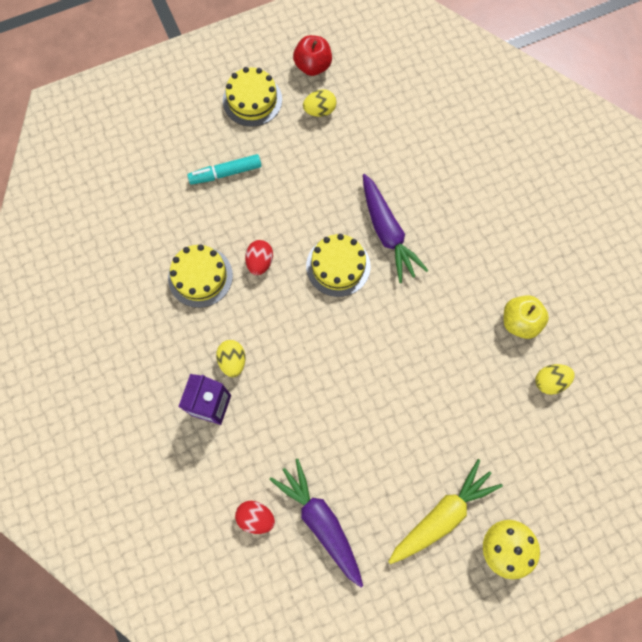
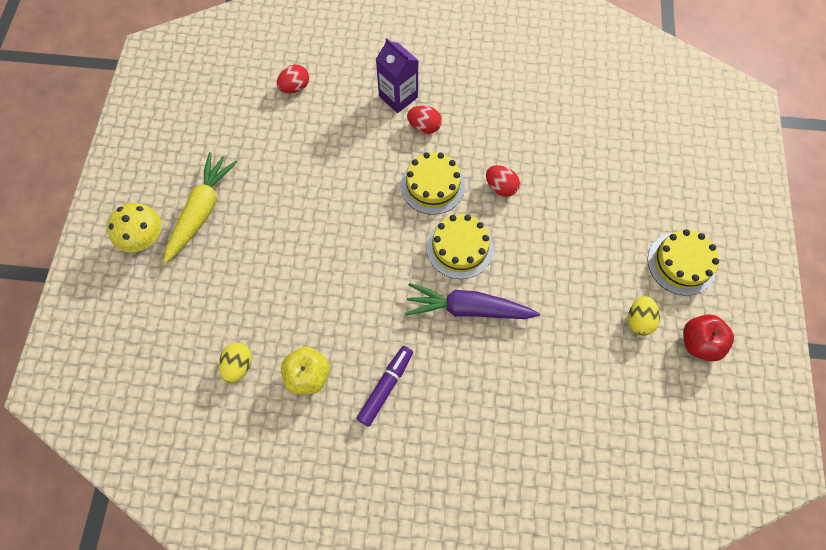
camera: 120 degrees right, 5 degrees down
(200, 276) = (513, 137): yellow cake -> yellow cake (432, 185)
(225, 173) = (607, 202): turquoise marker -> none
(233, 361) = (424, 127): yellow egg -> red egg
(320, 521) = (261, 126): purple carrot -> none
(442, 515) = (202, 210): yellow carrot -> yellow carrot turned 150 degrees counterclockwise
(488, 259) = (386, 387): none -> purple marker

